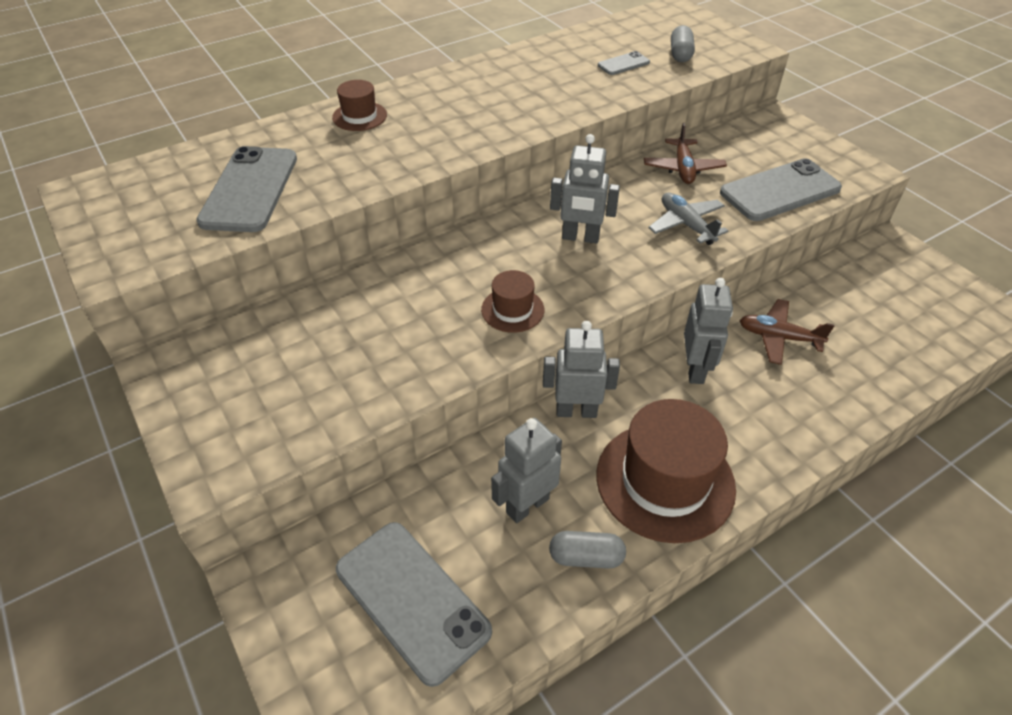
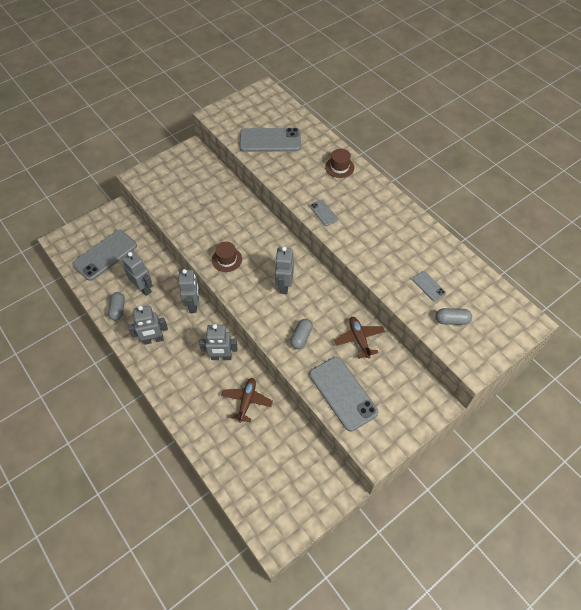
camera: 85 degrees right, 10 degrees up
(465, 140) = (323, 213): none -> grey phone
(665, 481) = (153, 340): brown hat -> grey robot
(683, 168) = (359, 339): brown plane -> brown plane turned 75 degrees clockwise
(686, 225) = (301, 337): grey plane -> grey capsule

